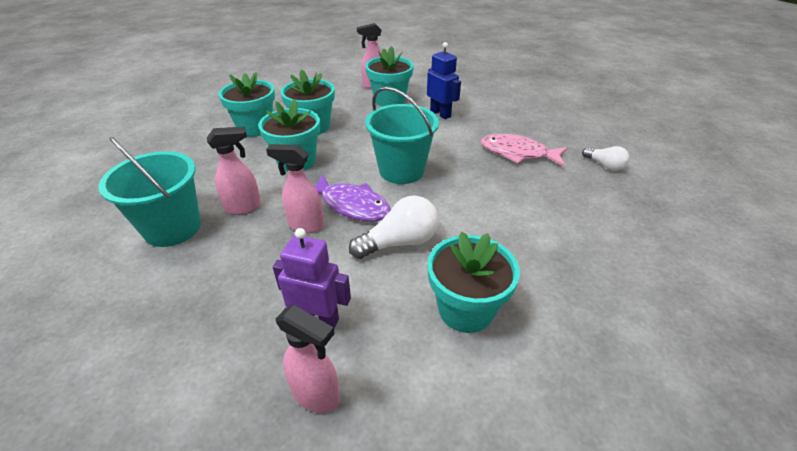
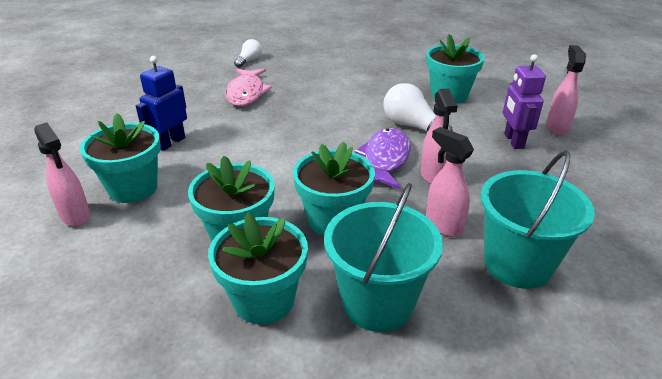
camera: 110 degrees left, 5 degrees down
(401, 170) = (310, 145): turquoise bucket -> turquoise bucket (377, 303)

